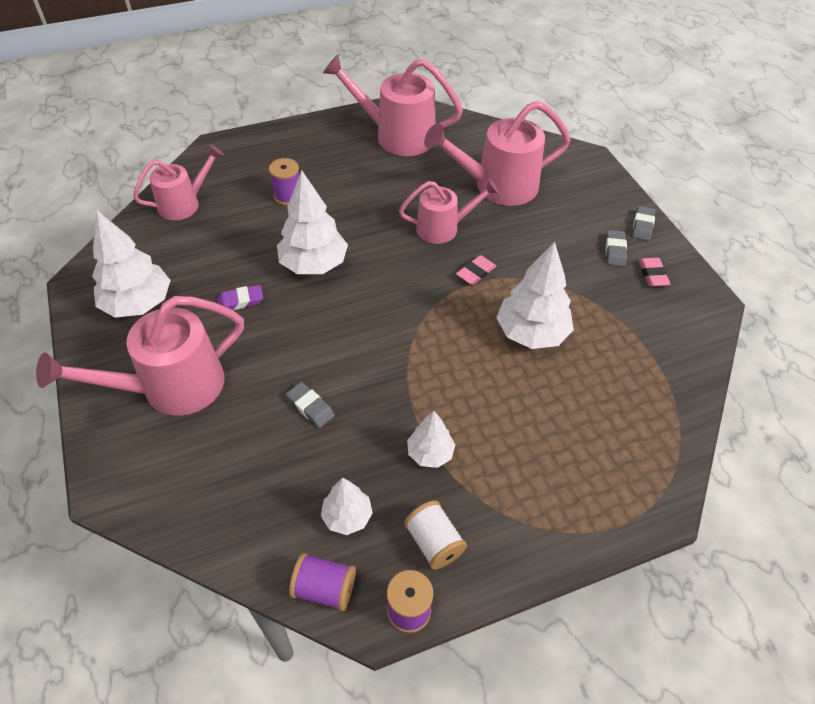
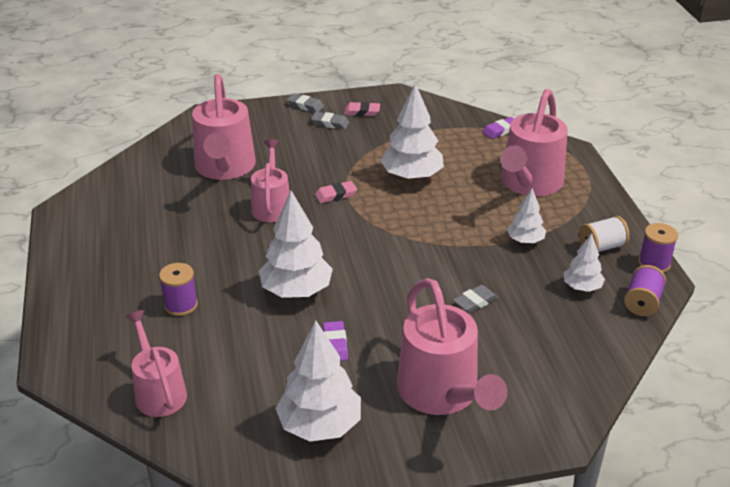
camera: 80 degrees left, 15 degrees down
(396, 136) = (112, 220): pink watering can -> pink watering can (529, 184)
(475, 272) = (336, 195): pink eraser -> pink eraser turned 75 degrees counterclockwise
(674, 419) = (501, 131): none -> purple eraser

